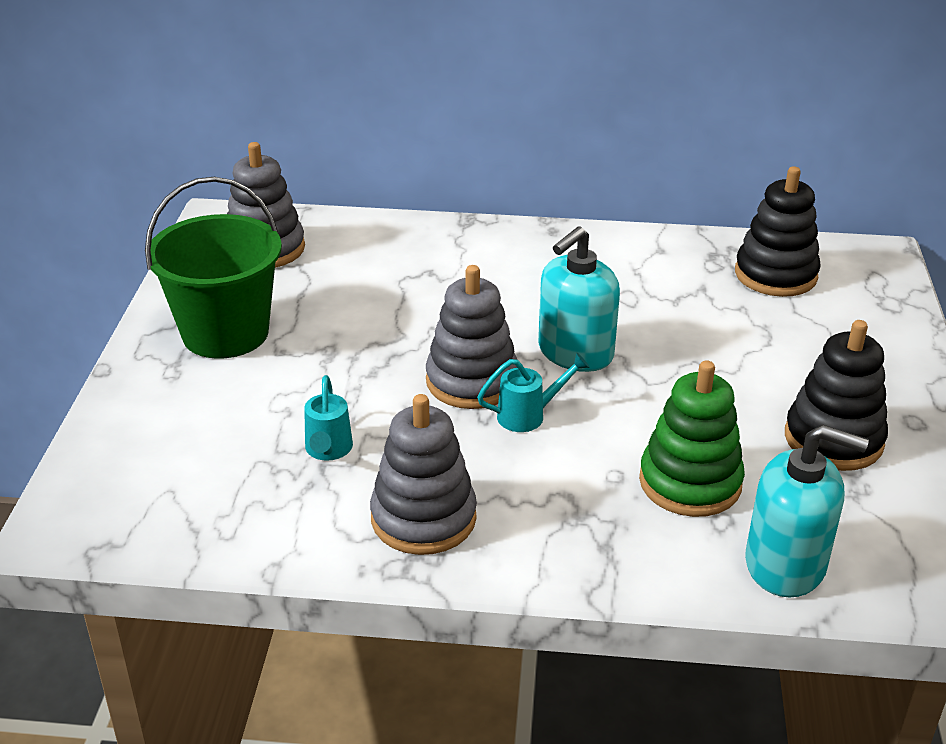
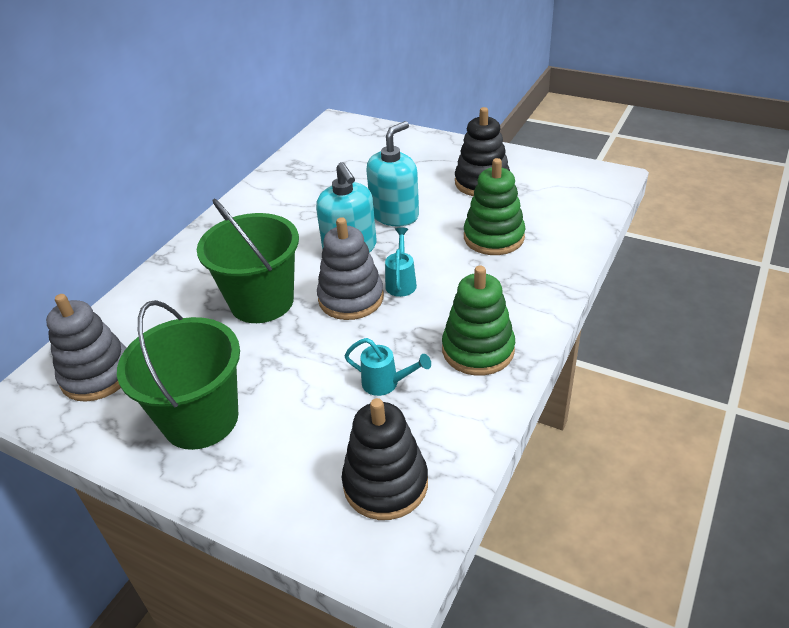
camera: 65 degrees left, 5 degrees up
(423, 518) = (478, 350): grey stacking toy -> green stacking toy
(430, 314) = (262, 301): none -> green bucket
(775, 275) = (328, 158): black stacking toy -> black stacking toy (385, 484)
(785, 564) = (570, 224): turquoise soap dispenser -> turquoise soap dispenser (395, 214)

